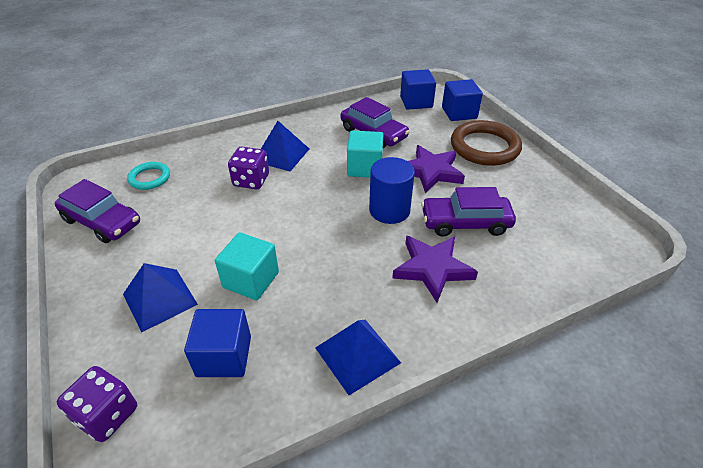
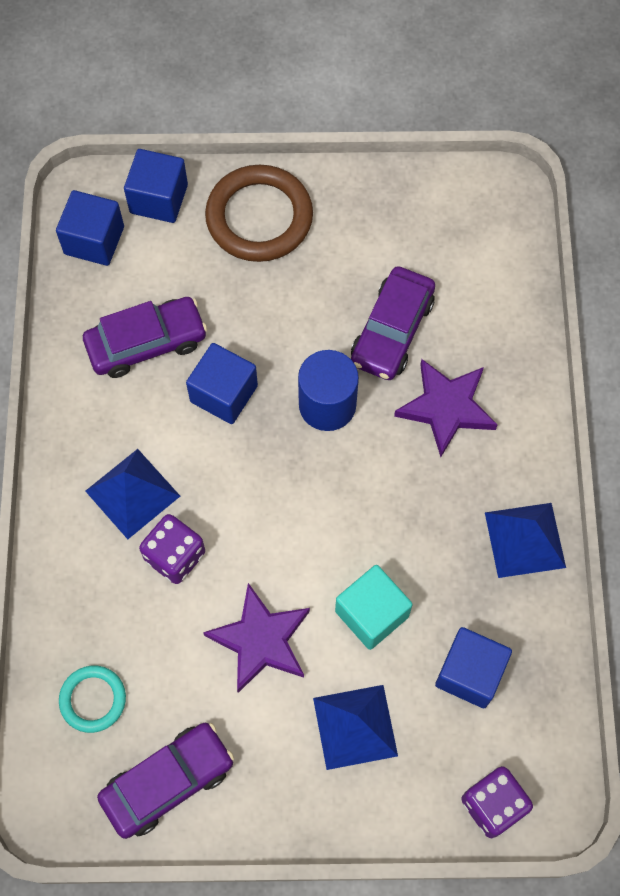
camera: 65 degrees left, 25 degrees up
(364, 167) = (224, 394): turquoise cube -> blue cube
(431, 172) = (277, 315): purple star -> purple star (261, 640)

